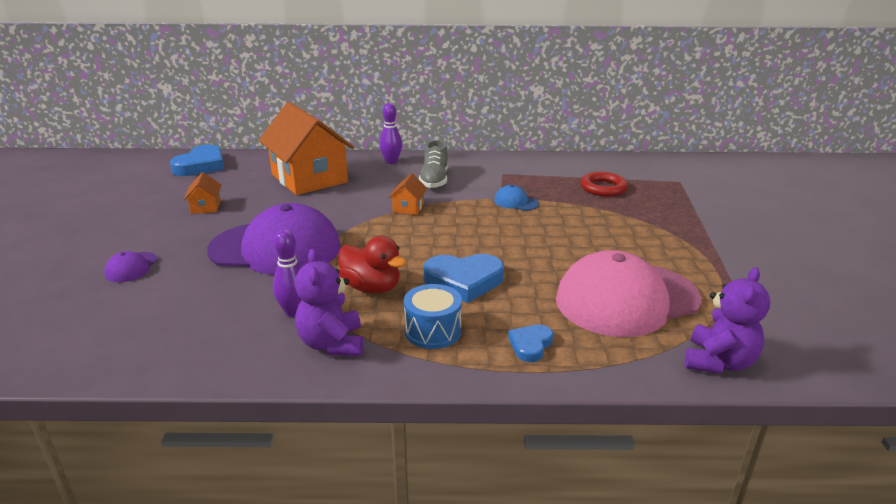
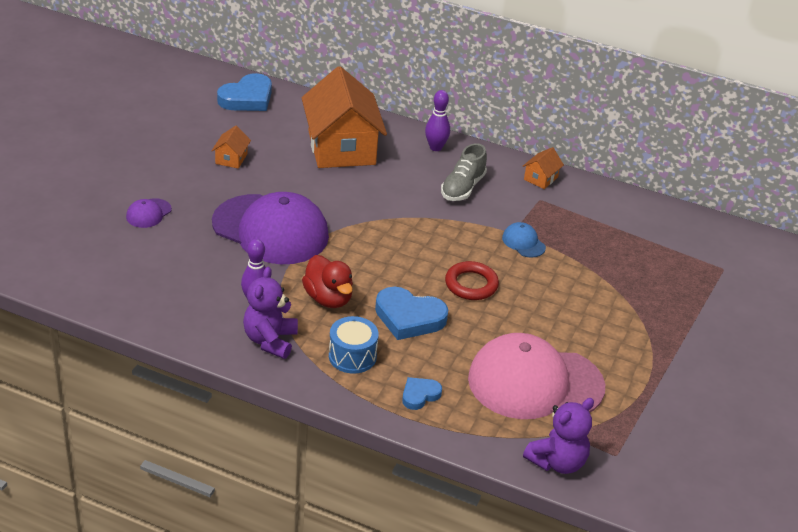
camera: 20 degrees right, 10 degrees up
(408, 207) = (414, 217): orange house -> orange house (540, 178)
(603, 188) = (630, 252): red ring -> red ring (471, 284)

